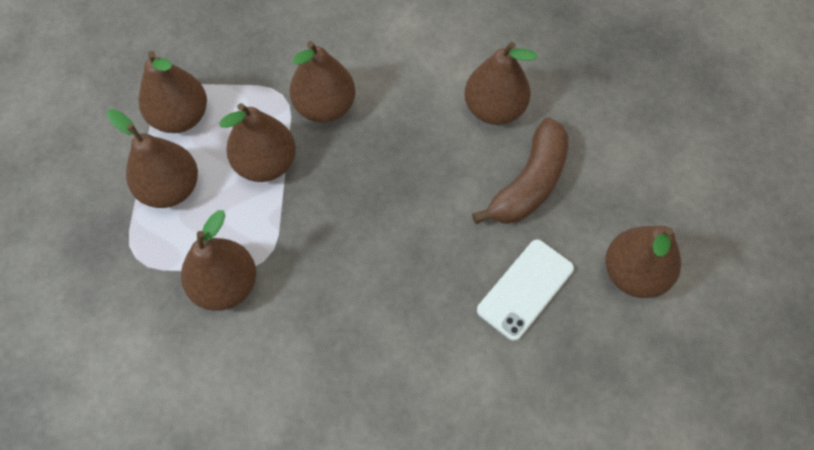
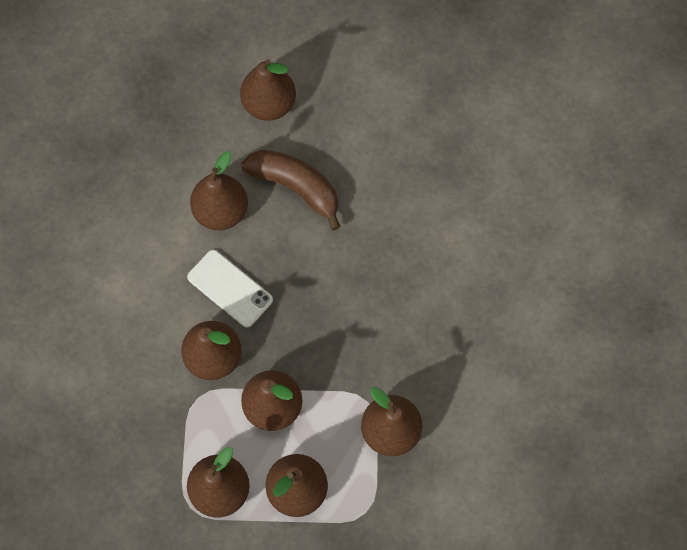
camera: 90 degrees left, 5 degrees up
(525, 289) = (391, 196): white phone -> white phone (230, 288)
(633, 273) = (377, 117): brown pear -> brown pear (269, 104)

